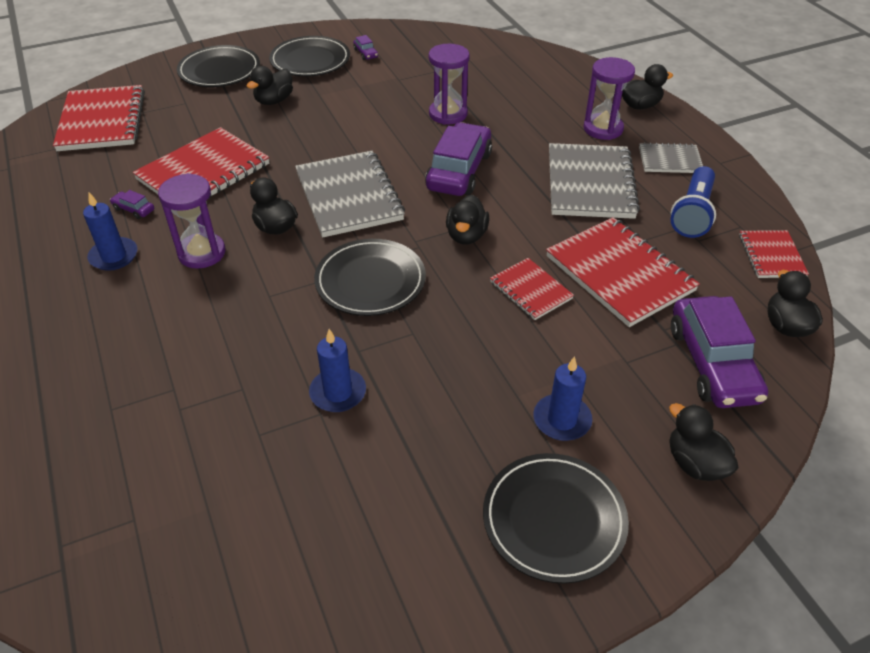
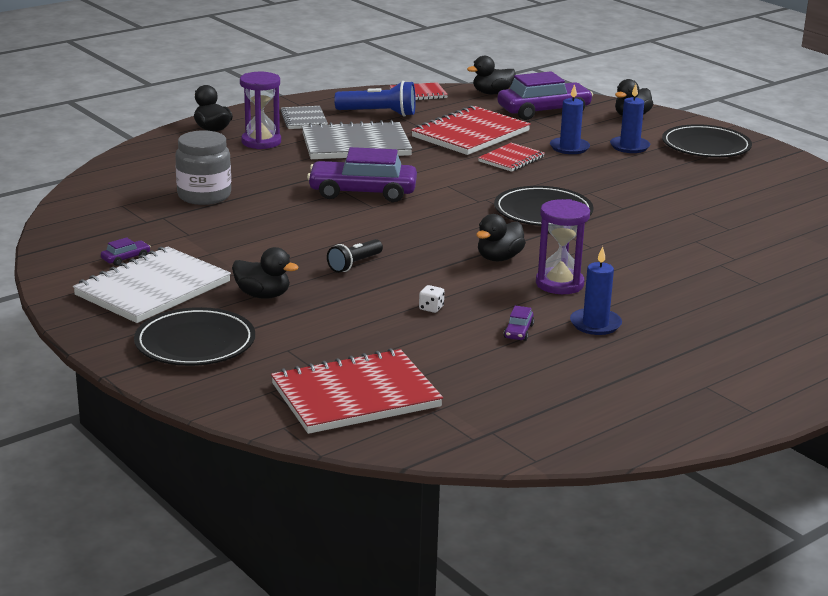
camera: 105 degrees left, 20 degrees down
(204, 172) = (431, 308): red notebook -> white dice
(305, 146) = (354, 264): none -> black flashlight
(310, 60) = (152, 289): black plate -> white notebook
(338, 392) = (668, 209): blue candle -> blue candle (569, 148)
(349, 196) = (430, 233): grey notebook -> none
(448, 114) = (258, 204): purple hourglass -> none
(466, 236) = (458, 183): black duck -> none
(474, 91) = (204, 196): none -> grey jar

